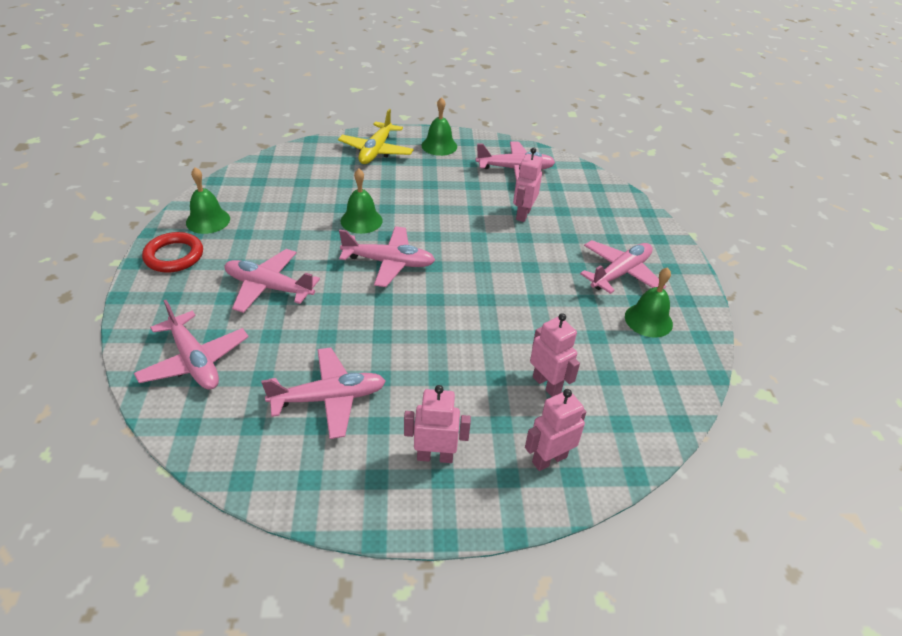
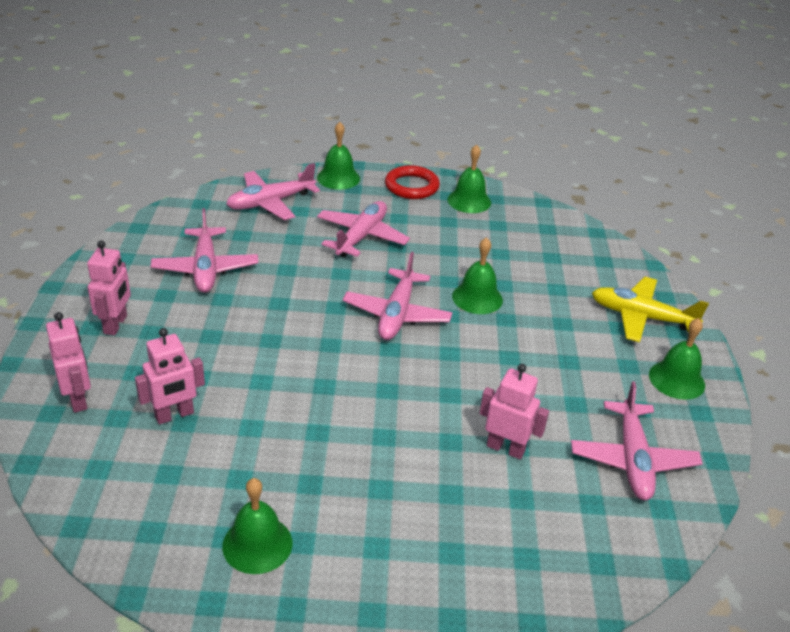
camera: 95 degrees right, 5 degrees down
(146, 309) = (338, 178): none -> green bell
(620, 273) = (362, 537): pink plane -> none

